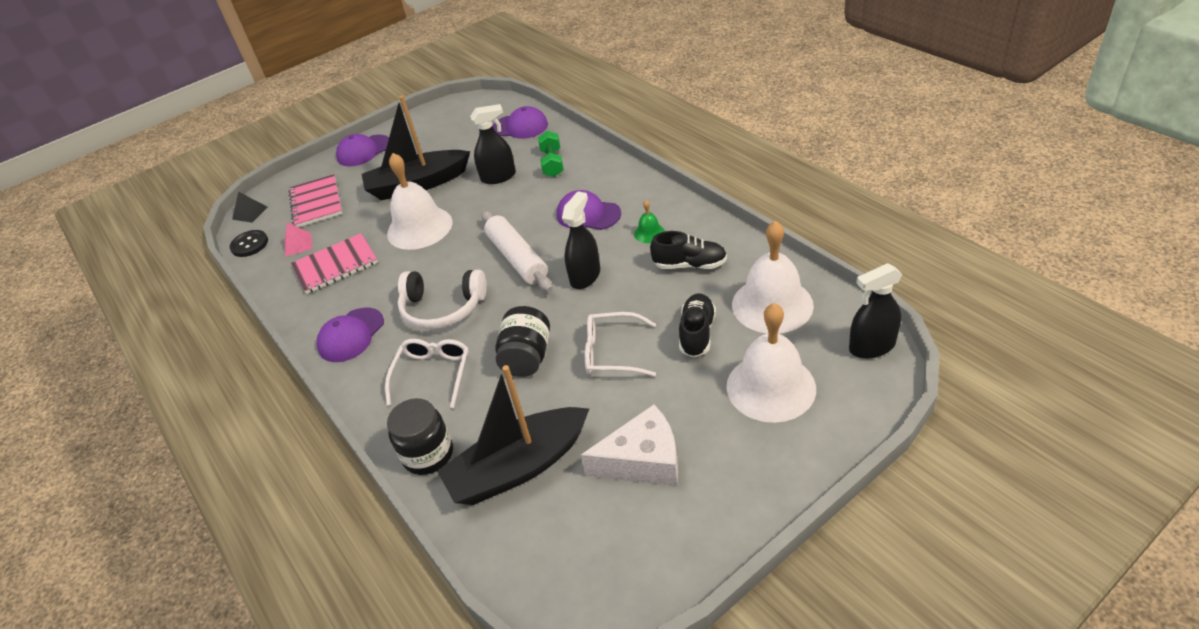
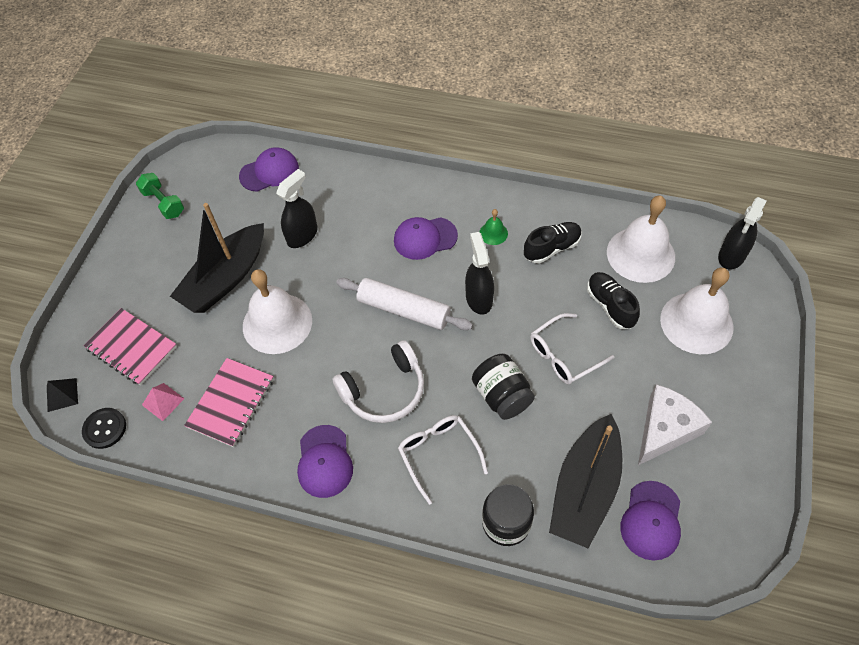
camera: 40 degrees left, 15 degrees up
(364, 151) = (121, 266): purple cap -> purple cap (651, 520)
(552, 163) = (341, 199): green dumbbell -> green dumbbell (163, 203)

